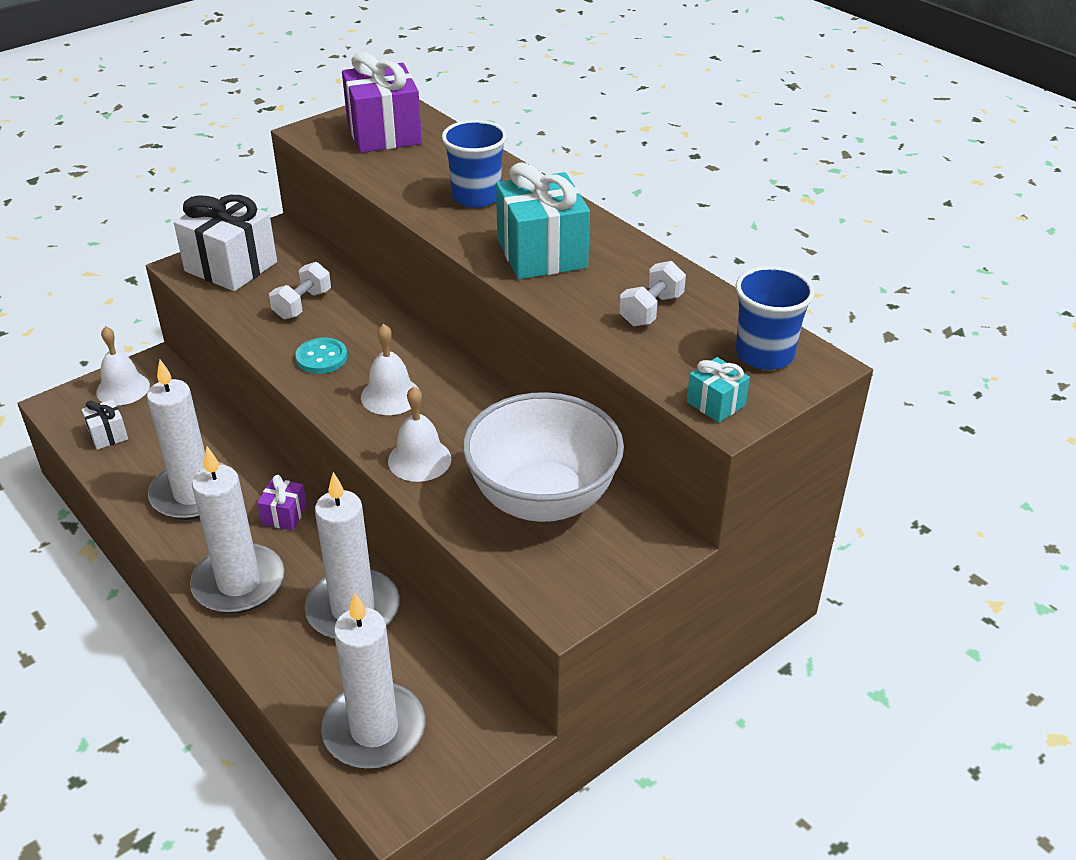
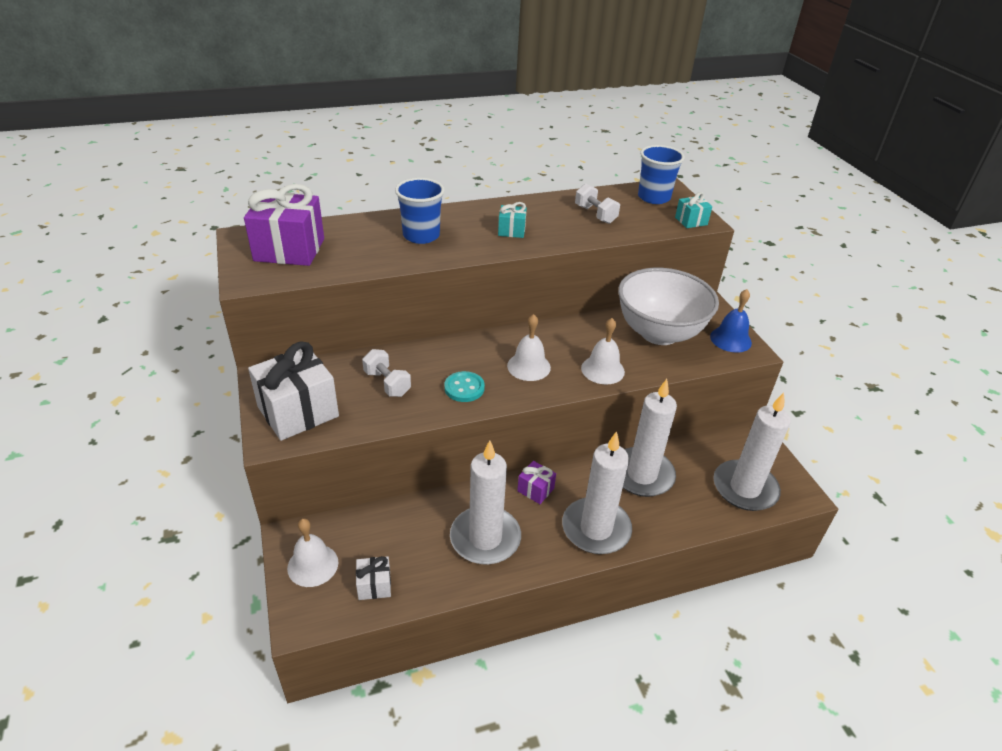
camera: 70 degrees left, 0 degrees up
(542, 253) = (511, 231): turquoise gift -> turquoise gift, size x0.48
(578, 581) = (730, 339): none -> blue bell

